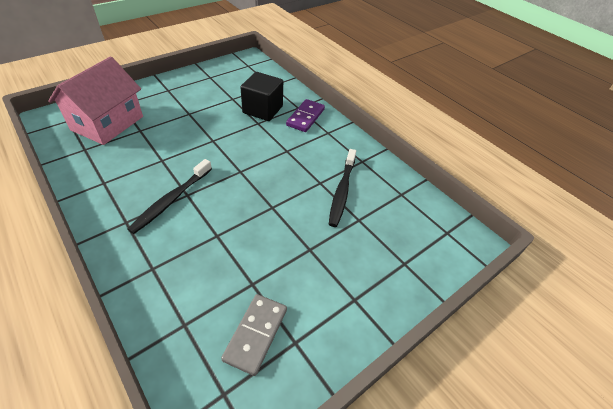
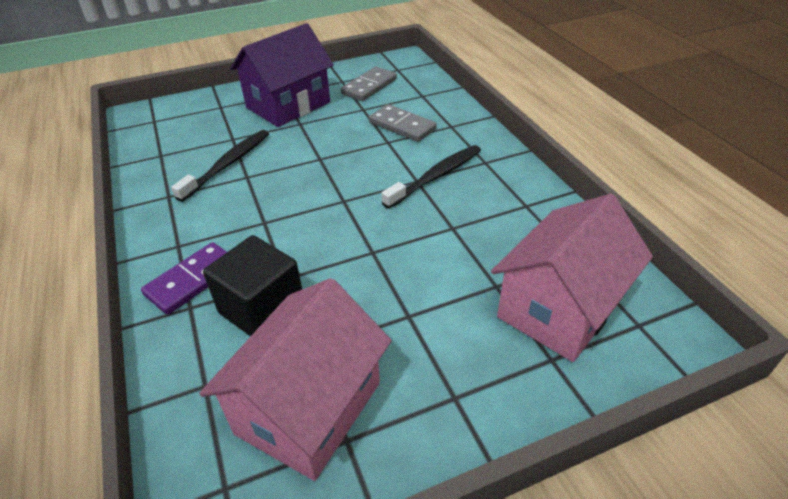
camera: 160 degrees left, 5 degrees down
(205, 260) = (402, 126): none -> grey domino
(227, 83) = (309, 407): none -> pink house
(336, 277) = (288, 105): none -> purple house

